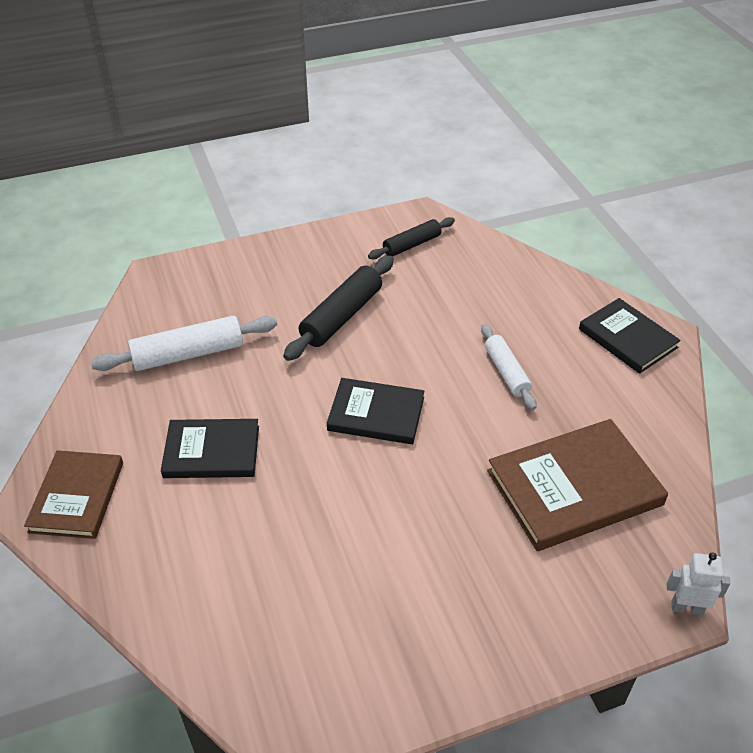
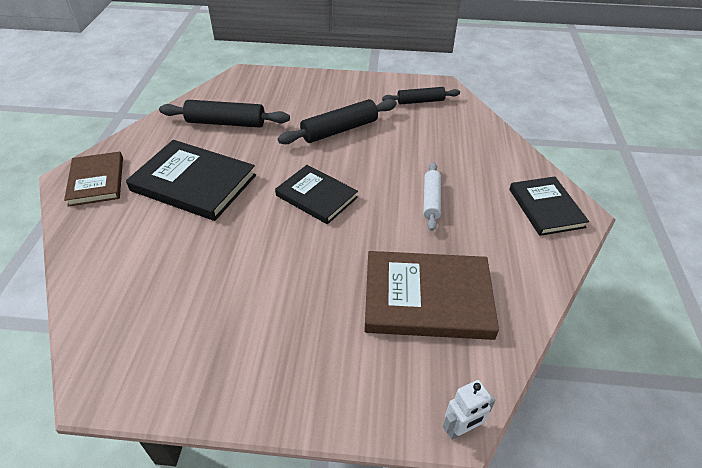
camera: 25 degrees right, 0 degrees up
(77, 497) = (96, 181): brown book -> brown book turned 45 degrees counterclockwise
(188, 354) = (226, 123): white rolling pin -> black rolling pin
(212, 451) = (194, 183): black book -> black book, size x1.54
(687, 607) = (461, 429): white robot -> white robot turned 120 degrees clockwise

